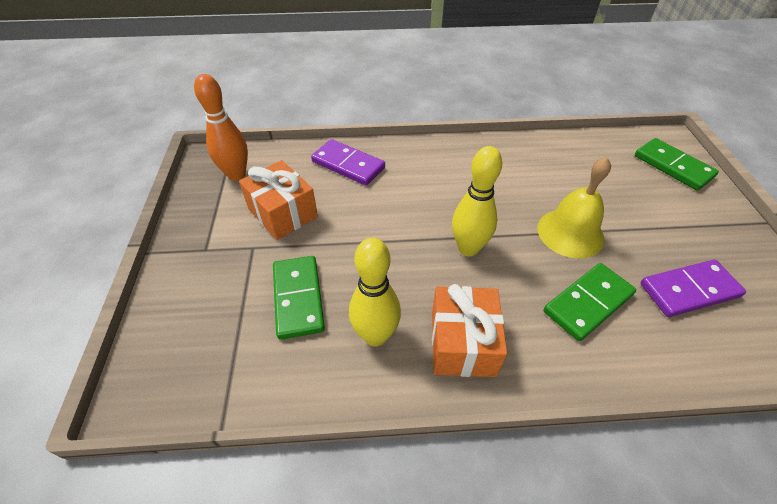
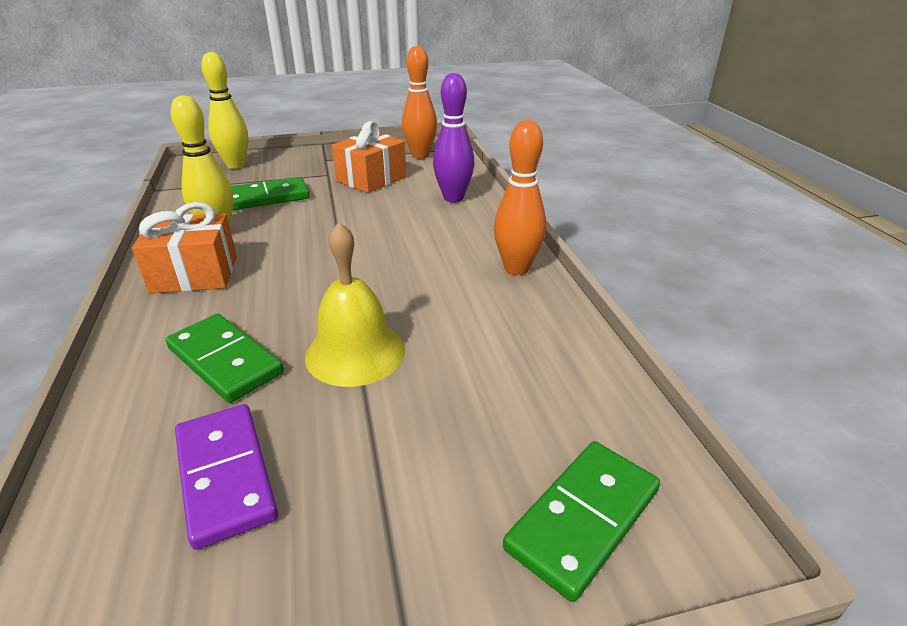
camera: 80 degrees right, 15 degrees down
(348, 165) = (453, 198): purple domino -> purple bowling pin
(468, 248) = (325, 273): yellow bowling pin -> yellow bowling pin (236, 165)
(469, 150) = (516, 268): none -> orange bowling pin

